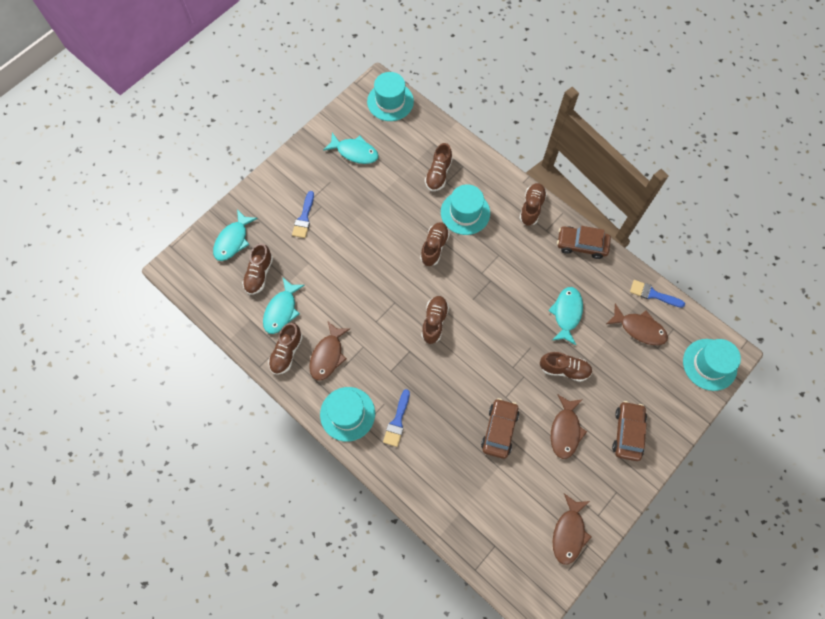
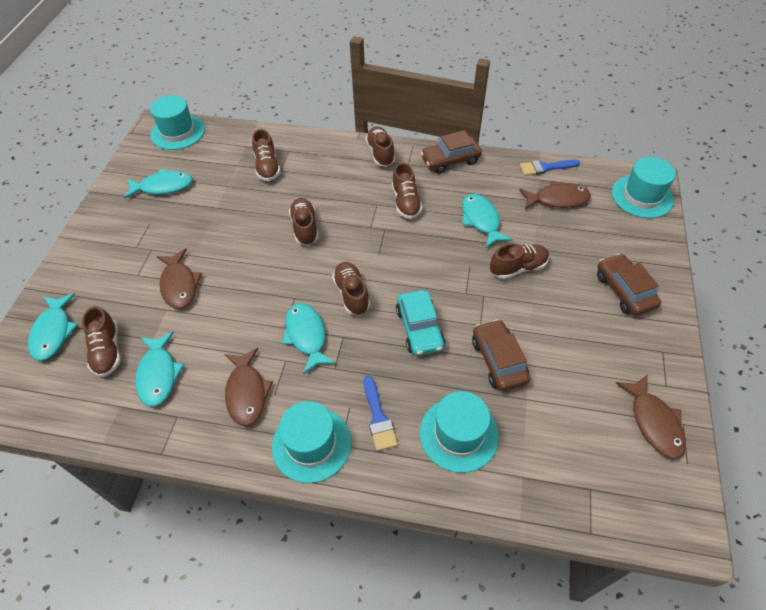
camera: 30 degrees left, 15 degrees down
(286, 352) = (190, 417): brown shoe -> brown shoe (406, 202)
(304, 218) = (136, 269): blue brush -> none
(386, 336) = (306, 336): none -> turquoise fish
(463, 375) = (419, 328): none -> turquoise car
(465, 212) = (317, 185): turquoise hat -> turquoise hat (458, 434)
(565, 430) = (565, 322): brown fish -> brown fish (179, 285)

